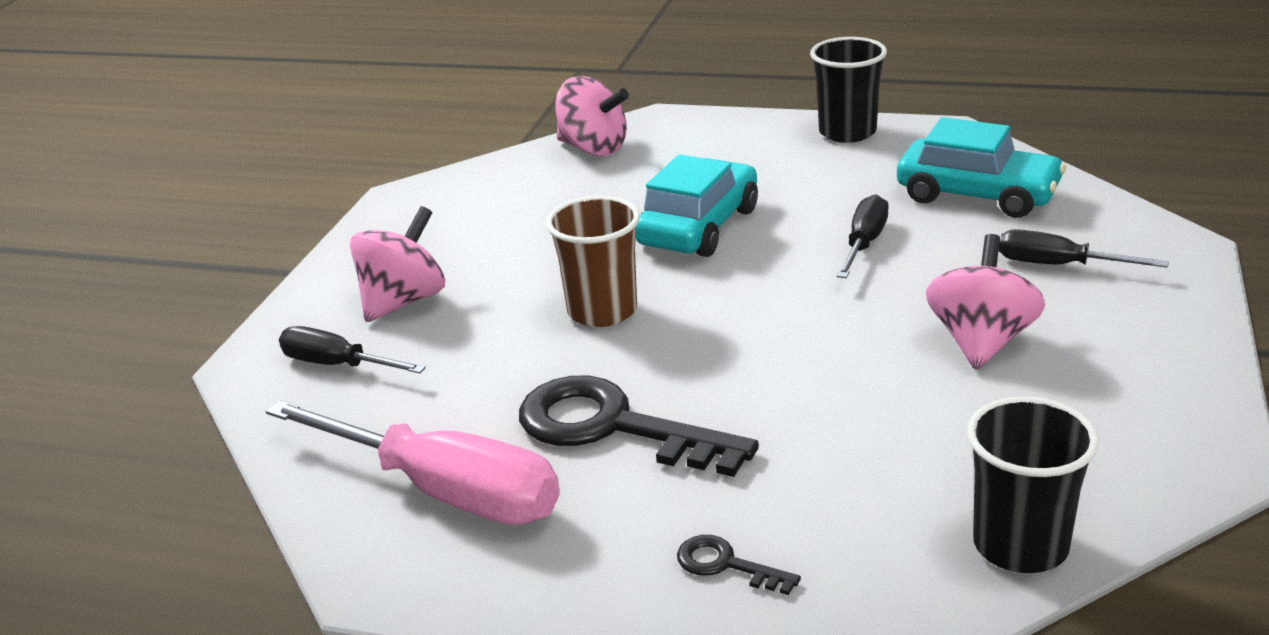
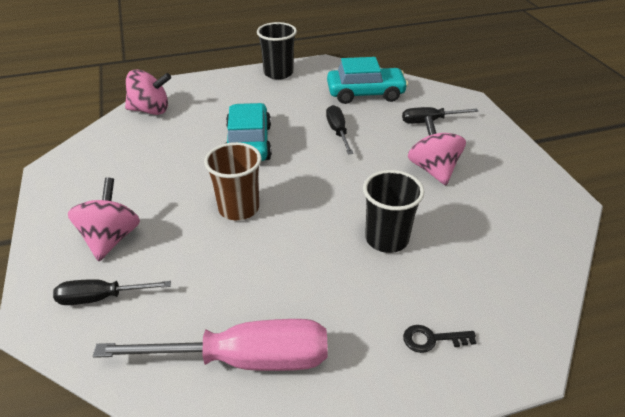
camera: 35 degrees left, 10 degrees up
(613, 427) = (305, 278): black key -> none
(1020, 545) = (541, 271): black cup -> black cup (386, 239)

